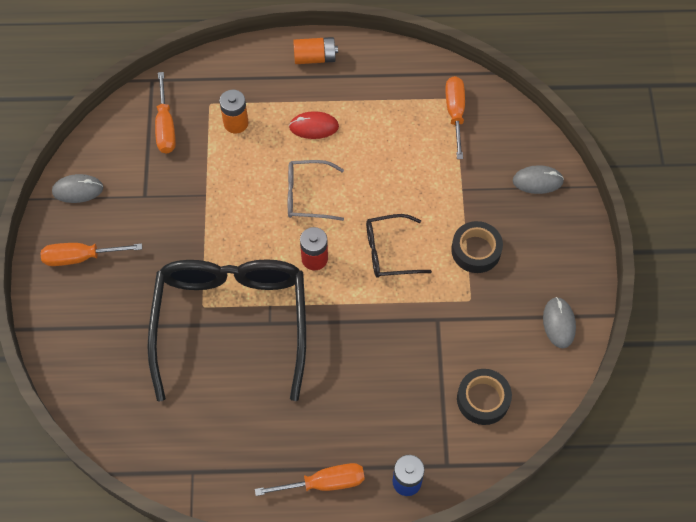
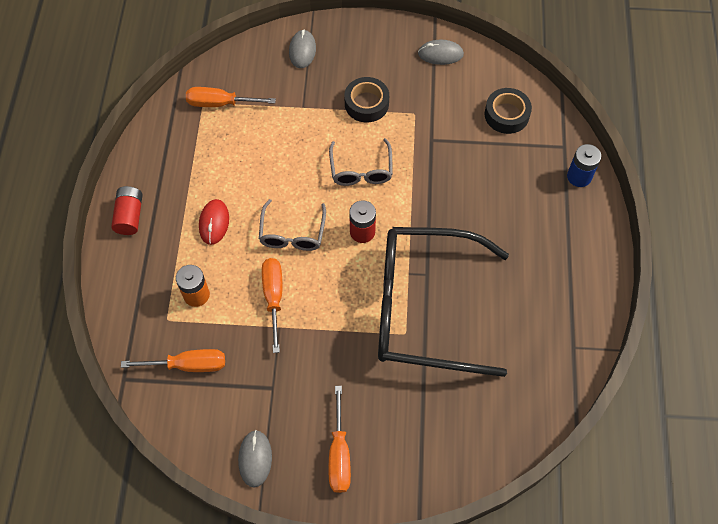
camera: 85 degrees left, 0 degrees up
(315, 57) = (130, 216): orange battery -> red battery
(323, 483) = (581, 239): orange screwdriver -> orange screwdriver (274, 298)
(389, 251) = (361, 170): black glasses -> grey glasses

